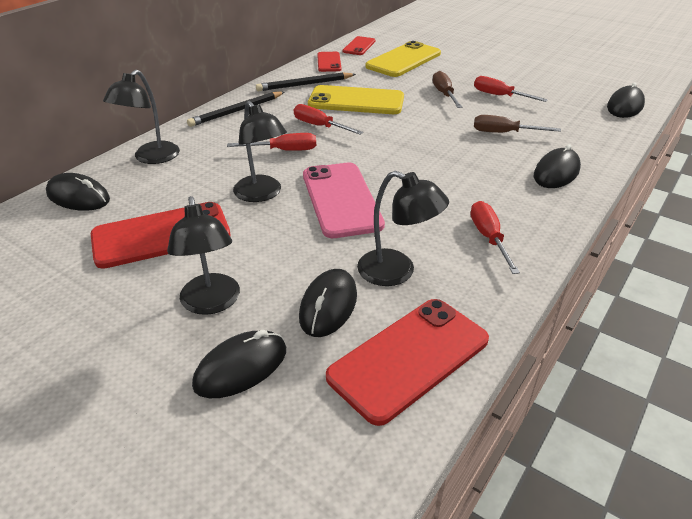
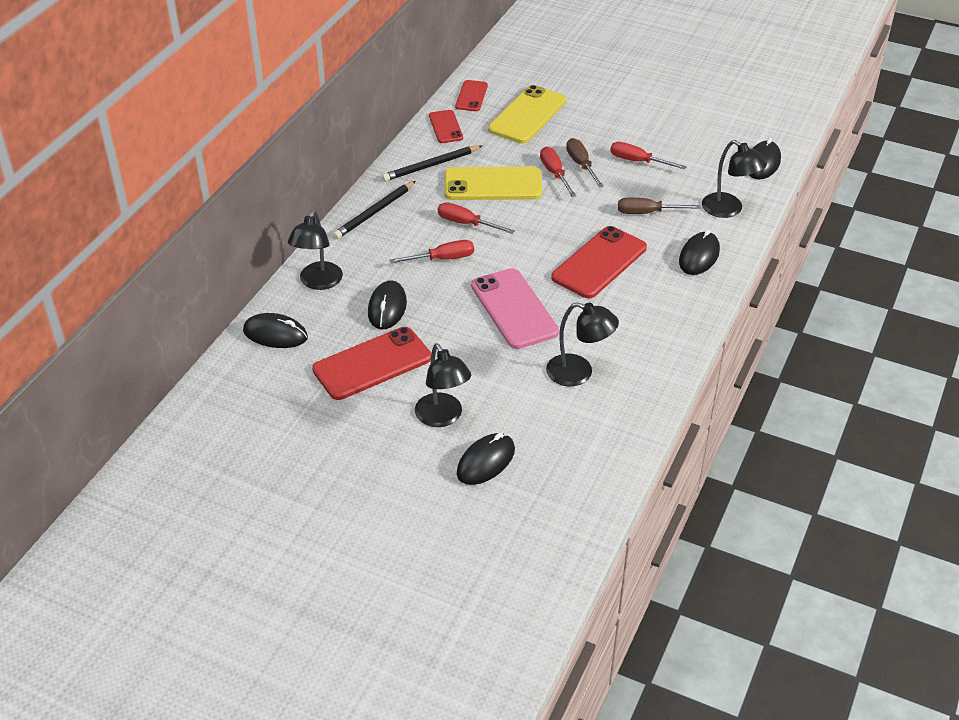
camera: 10 degrees left, 5 degrees up
(262, 194) = (441, 312): black lamp -> black lamp (728, 210)
(328, 306) = (533, 408): black mouse -> black mouse (387, 308)
(409, 358) = (603, 439): red phone -> red phone (599, 263)
(488, 238) = (647, 332): red screwdriver -> red screwdriver (554, 173)

